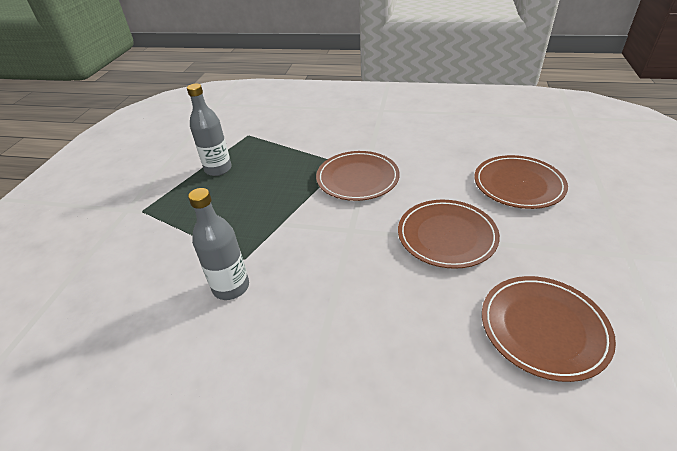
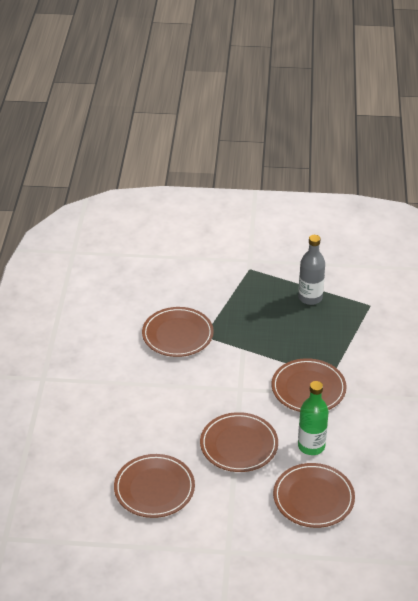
camera: 80 degrees right, 0 degrees up
(231, 287) = (177, 334): grey bottle -> brown plate
(443, 182) = (311, 446): none -> green bottle

